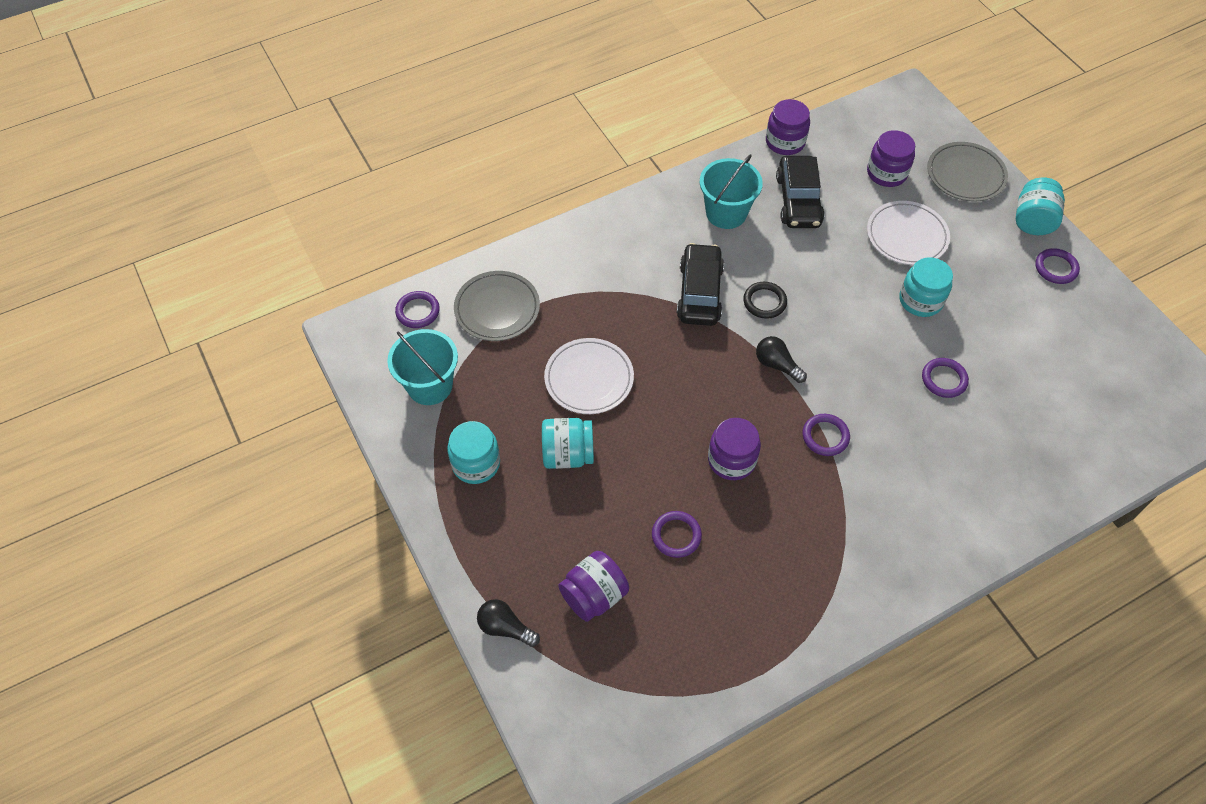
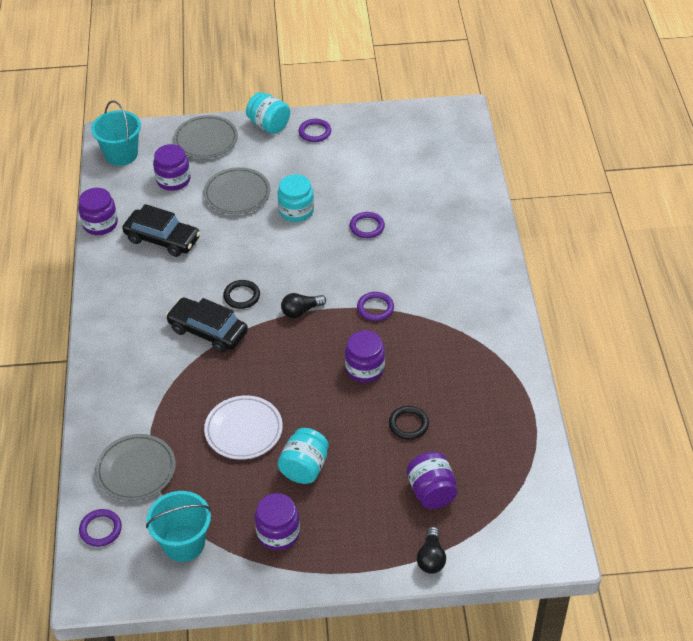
camera: 65 degrees left, 10 degrees down
(476, 463) = (278, 533): turquoise jar -> purple jar
(505, 628) = (431, 558): black light bulb -> black light bulb turned 45 degrees counterclockwise
(676, 535) = (408, 424): purple ring -> black ring
(726, 213) = (143, 286): turquoise bucket -> turquoise bucket (121, 154)
(906, 236) = (237, 194): white plate -> grey plate

